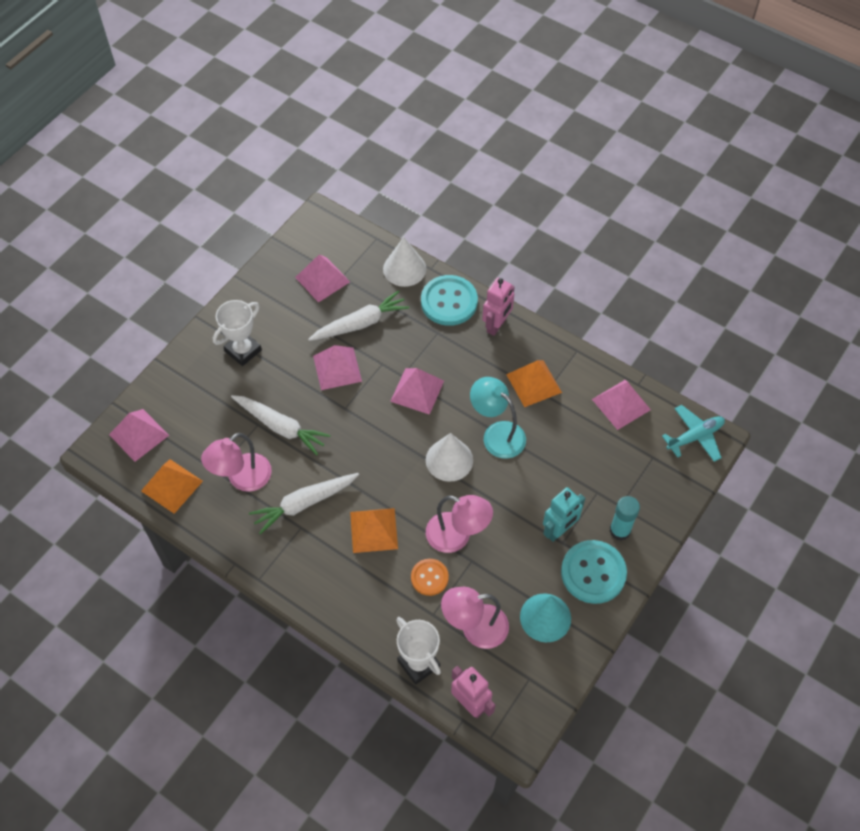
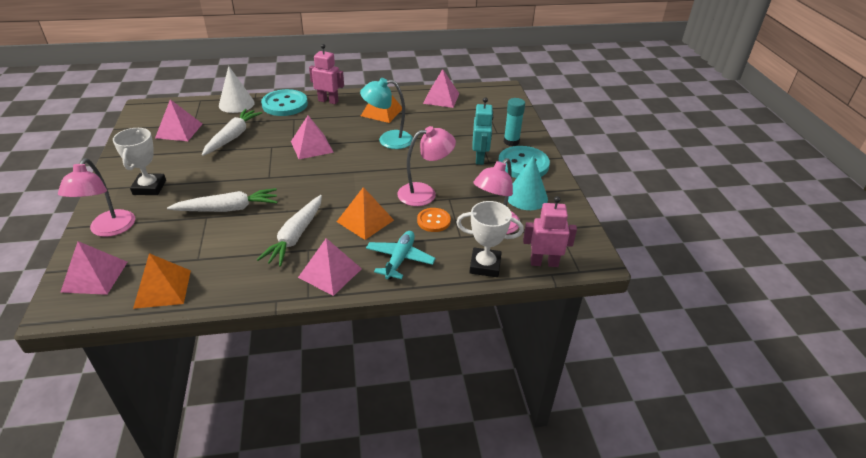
camera: 45 degrees left, 20 degrees down
(242, 479) = (226, 250): pink lamp -> pink lamp (109, 230)
(337, 368) = (240, 162): pink pyramid -> pink pyramid (330, 273)
(449, 460) = (373, 164): white cone -> none
(496, 325) = (328, 101): pink robot -> pink robot turned 60 degrees counterclockwise
(695, 437) = (495, 92): turquoise plane -> turquoise plane (400, 259)

